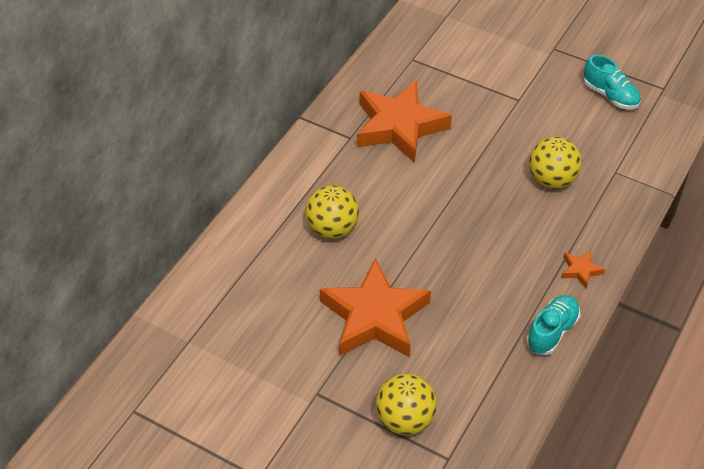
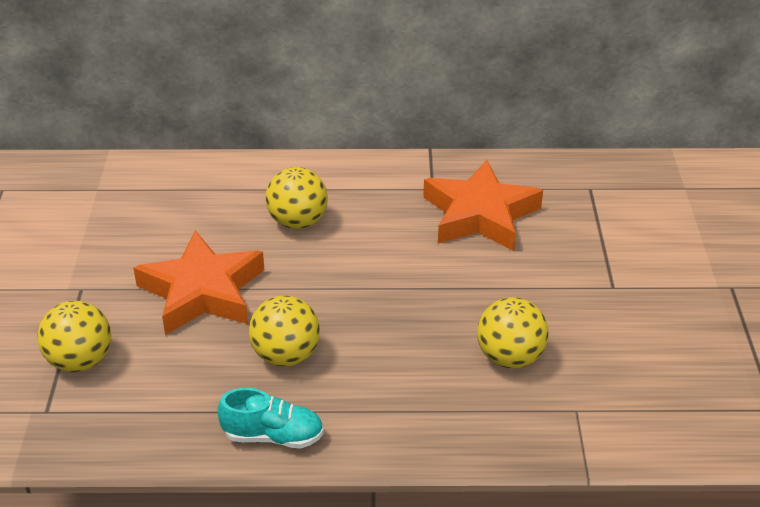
camera: 60 degrees right, 10 degrees down
(477, 294) = (286, 355): none -> yellow ball
(580, 270) = (386, 430): orange star -> none
(610, 96) = (704, 362): turquoise shoe -> none

